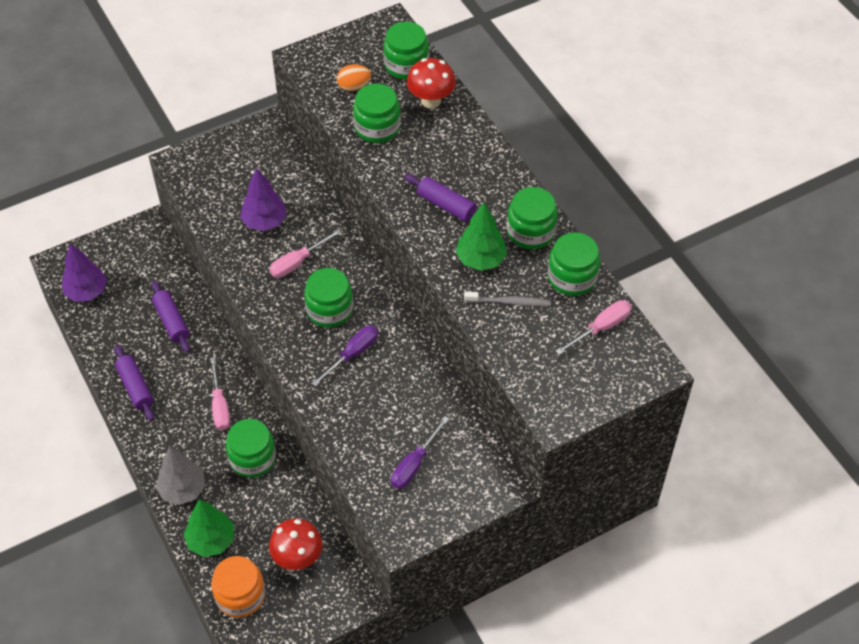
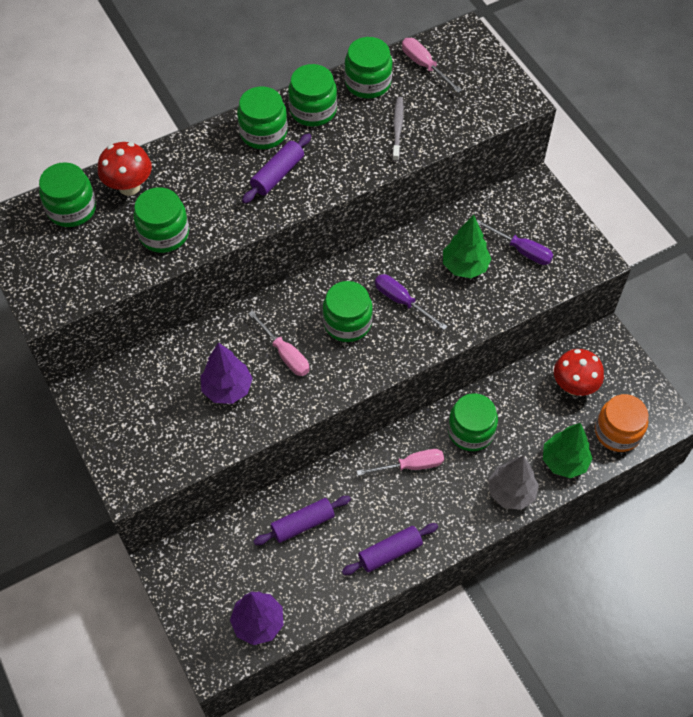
camera: 90 degrees left, 5 degrees up
(354, 86) = (99, 256): orange egg -> none
(480, 260) = (347, 148): green tree -> green tree (465, 266)
(499, 193) = (263, 132): none -> green jar

